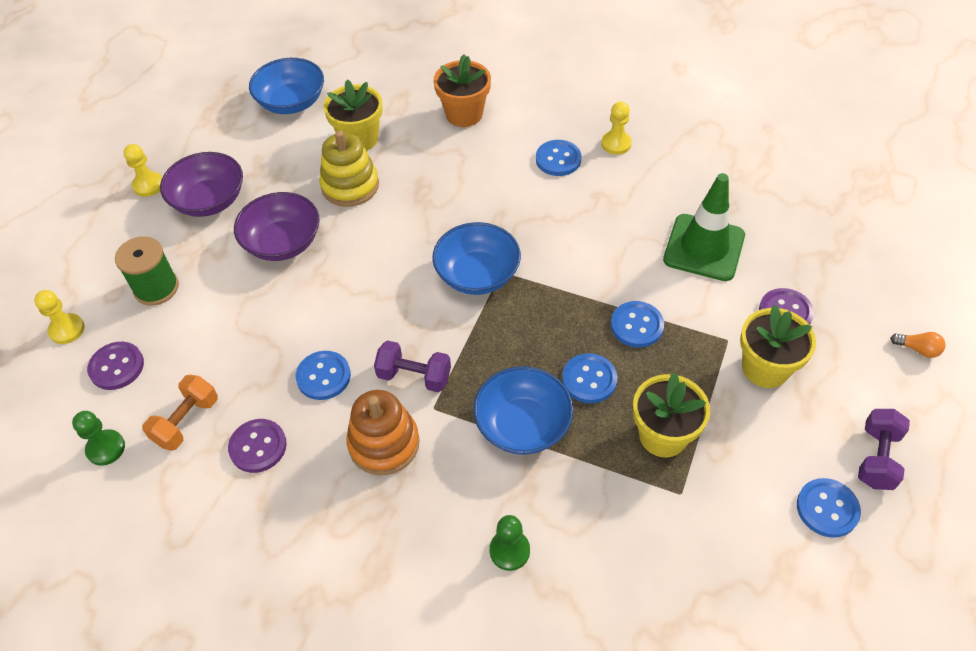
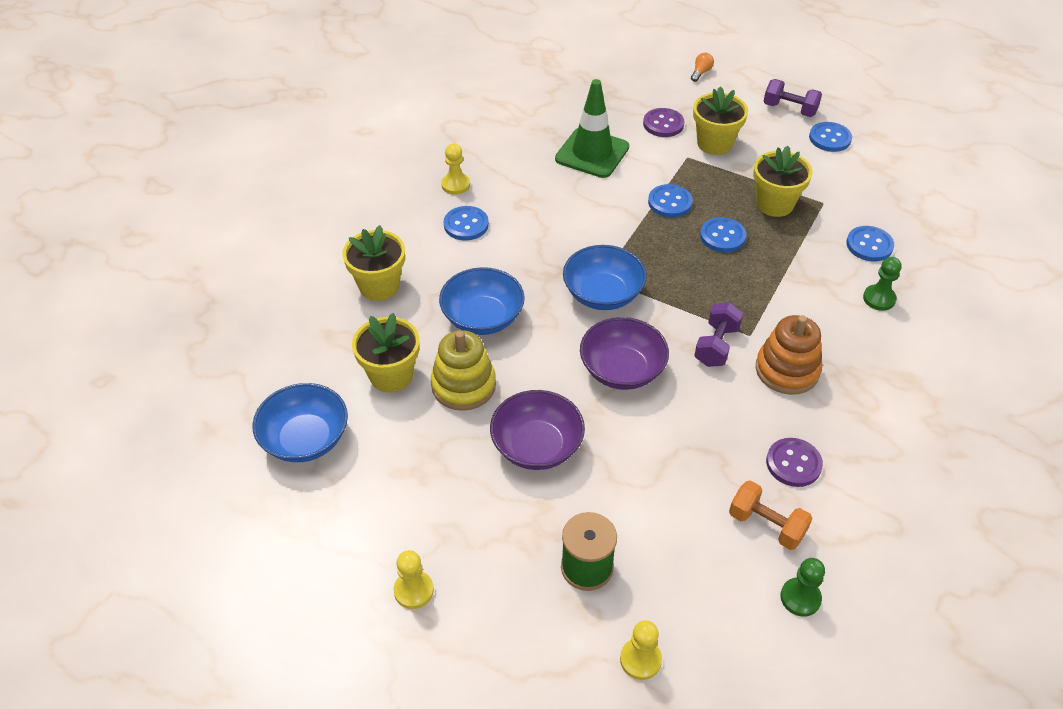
camera: 85 degrees left, 5 degrees down
(116, 367) = (696, 598): purple button -> none
(209, 200) = (456, 520): purple bowl -> purple bowl (622, 370)
(323, 376) = (714, 412): blue button -> blue button (869, 245)
(464, 114) = (379, 286): orange flower pot -> yellow flower pot
(523, 425) = (766, 280): blue bowl -> blue bowl (482, 318)

